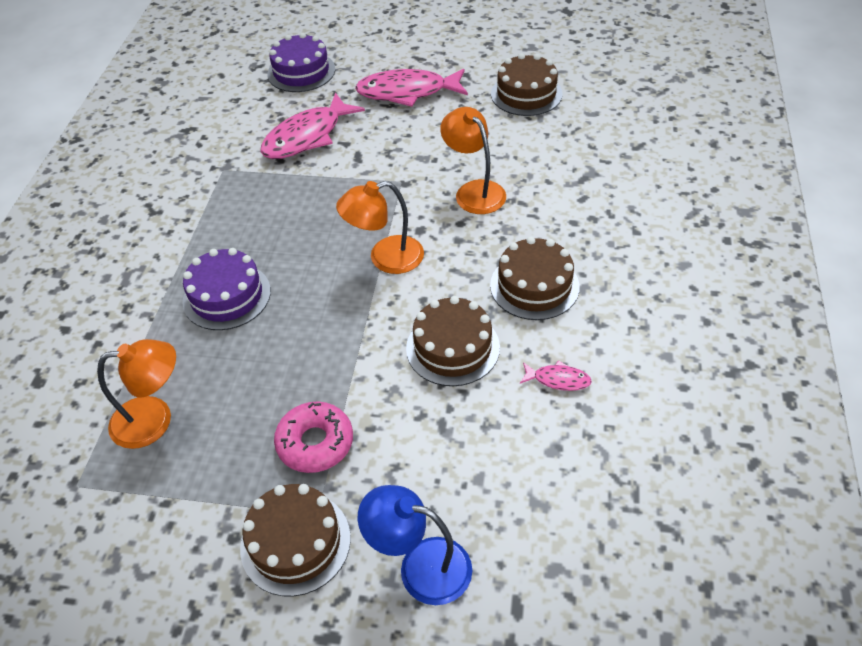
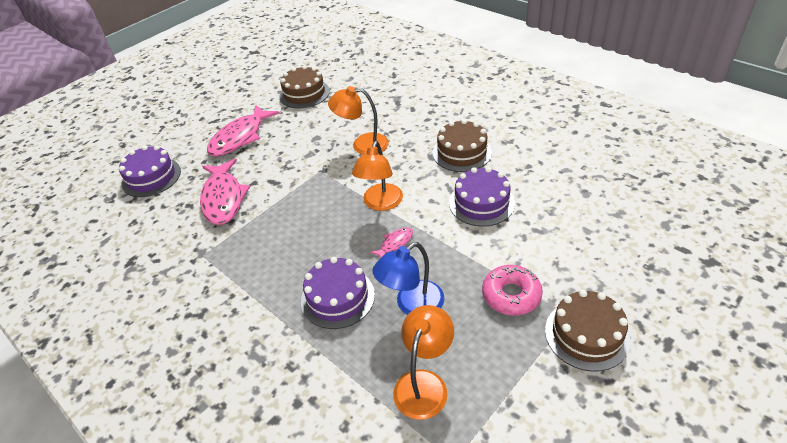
camera: 55 degrees left, 5 degrees down
(420, 566) = (636, 279): blue lamp -> blue lamp (412, 305)
(453, 348) = (481, 203): brown cake -> purple cake
(558, 380) = (538, 171): pink fish -> pink fish (395, 243)

